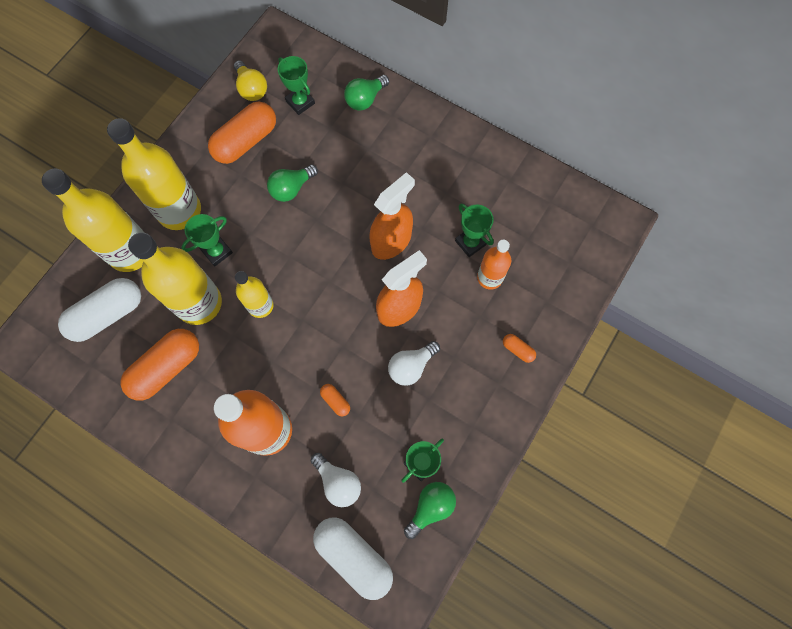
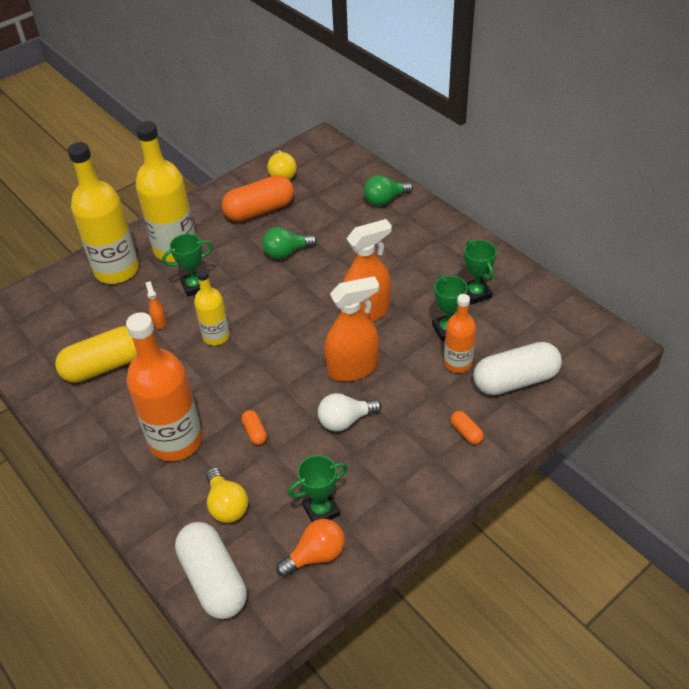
camera: 20 degrees right, 25 degrees down
(108, 314) = (73, 313): white capsule -> white capsule (515, 380)
(166, 367) = (104, 366): orange capsule -> yellow capsule
(199, 303) = (159, 322): yellow bottle -> orange spray bottle
(300, 102) = (322, 191): green trophy -> green trophy (476, 293)
(338, 482) = (226, 505): white light bulb -> yellow light bulb
(431, 507) = (316, 555): green light bulb -> orange light bulb

